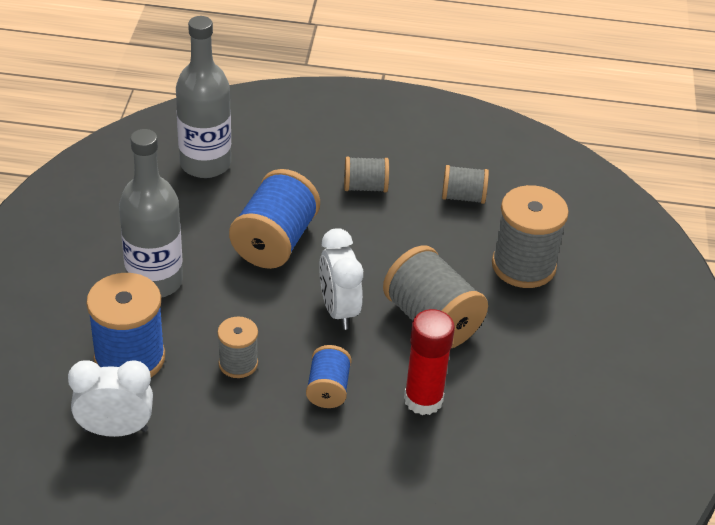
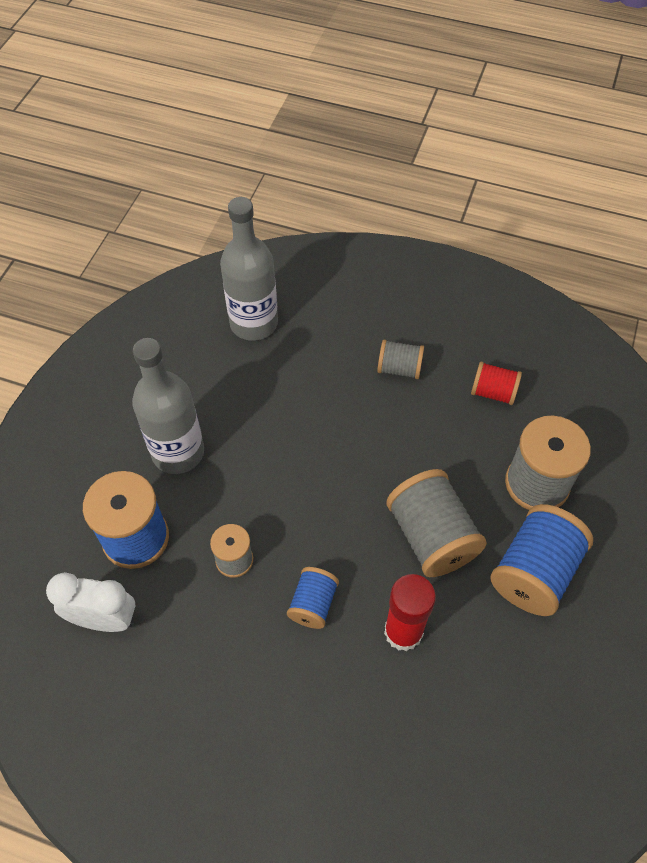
camera: 15 degrees right, 15 degrees up
(275, 241) = (299, 421): blue spool -> blue spool (534, 572)
(339, 310) = (343, 511): white clock -> none
(463, 197) = (493, 392): grey spool -> red spool

